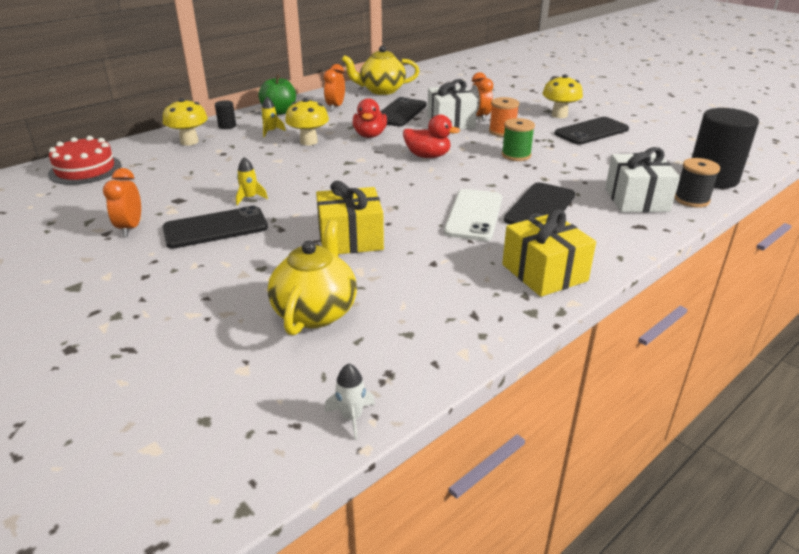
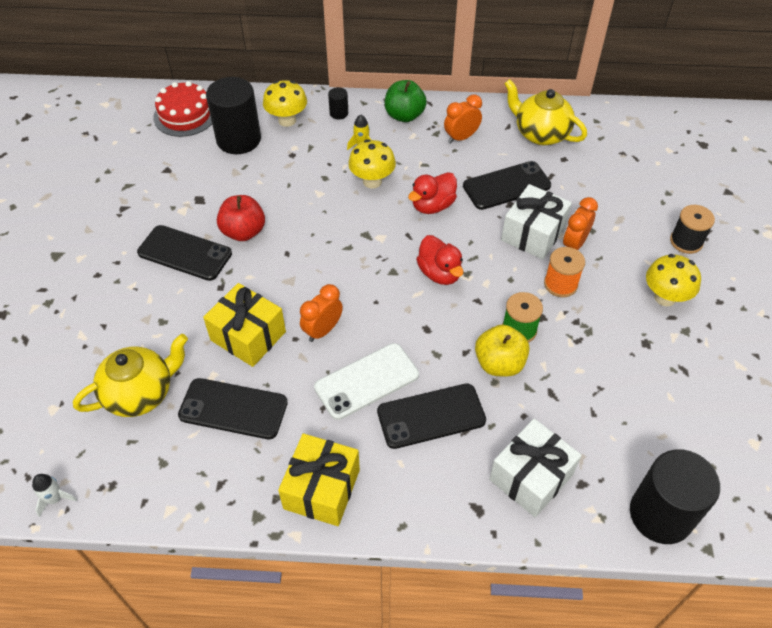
camera: 45 degrees right, 20 degrees up
(130, 228) = (140, 213): orange clock -> orange clock (323, 330)
(161, 163) = (238, 139): none -> black cylinder
(250, 198) = (243, 232): yellow rocket -> red apple
(532, 171) = (499, 363): none -> yellow apple
(591, 131) = (655, 349): black phone -> black phone (233, 409)
(691, 200) = (583, 521): black spool -> black spool (686, 241)

